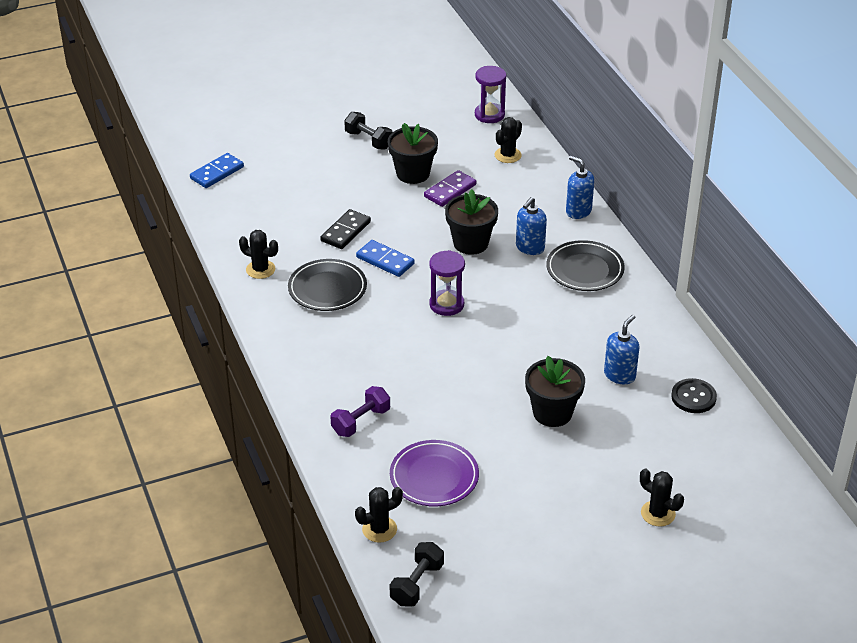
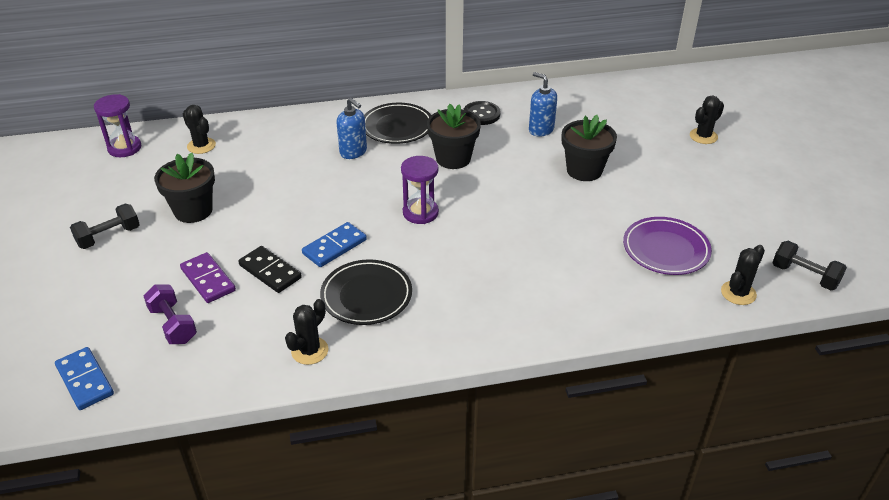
camera: 80 degrees left, 0 degrees up
(361, 421) = (586, 291): purple dumbbell -> purple dumbbell (173, 325)
(379, 529) = (738, 293): black cactus -> black cactus turned 60 degrees clockwise
(450, 191) = (238, 189): purple domino -> purple domino (208, 280)
(470, 243) = (331, 186): black flower pot -> black flower pot (453, 158)
(578, 211) = (312, 118): blue soap dispenser -> none
(693, 397) = (572, 100): black button -> black button (481, 114)

